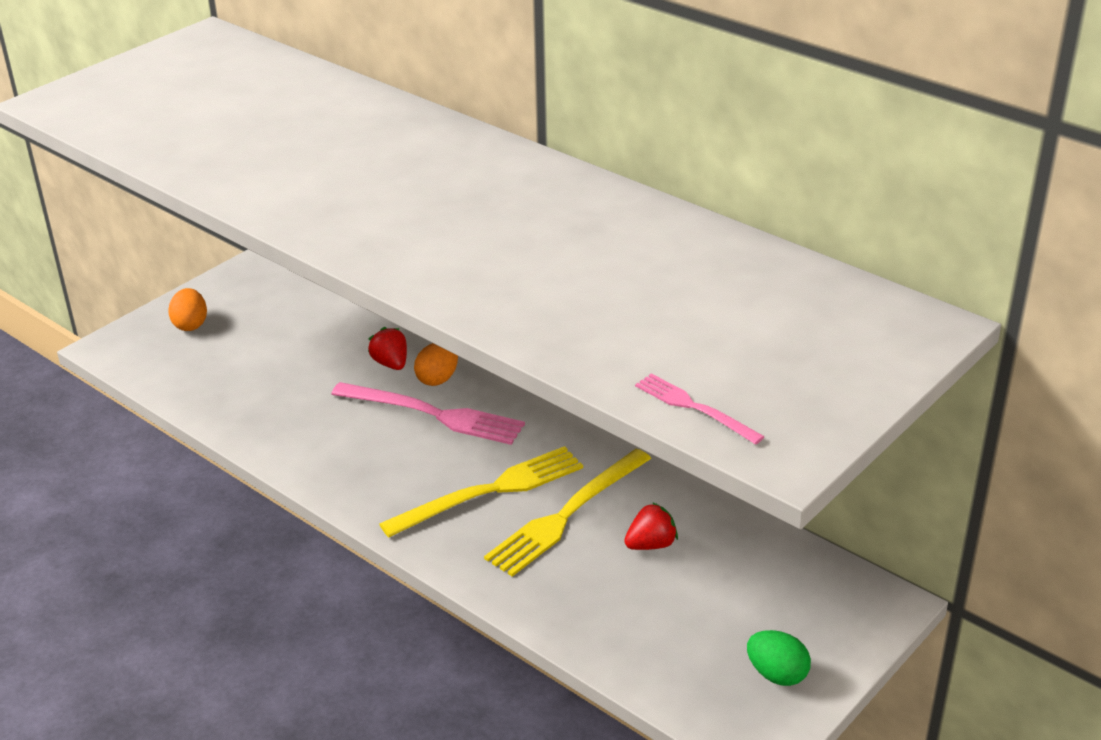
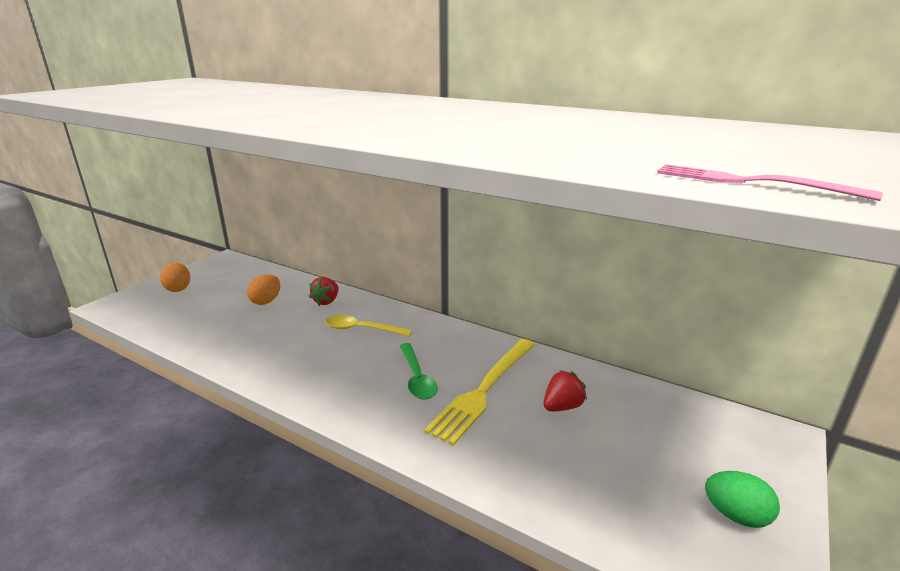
camera: 10 degrees left, 10 degrees down
(391, 363) = (326, 301): red strawberry -> red strawberry turned 120 degrees counterclockwise
(433, 414) = (362, 329): pink fork -> yellow spoon
(437, 379) = (362, 308): orange egg -> orange egg (266, 301)
(490, 491) = (417, 378): yellow fork -> green spoon

